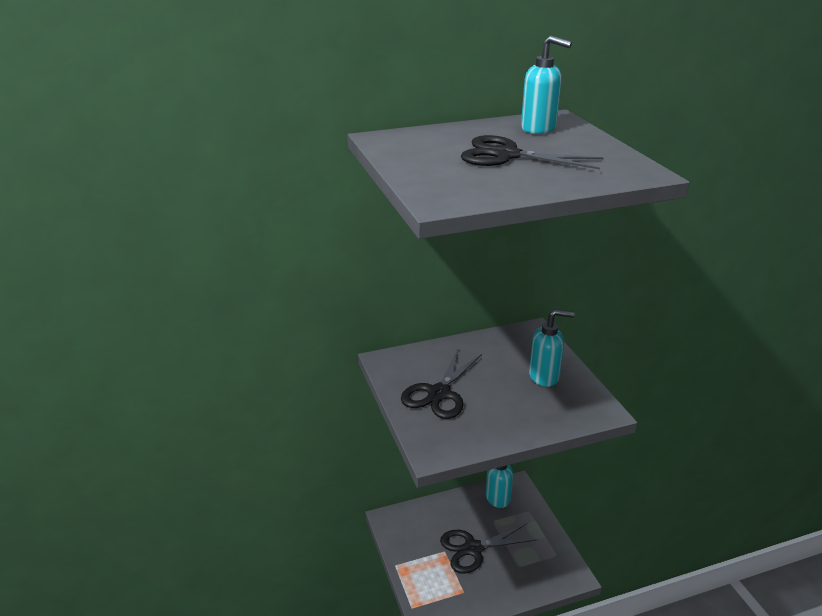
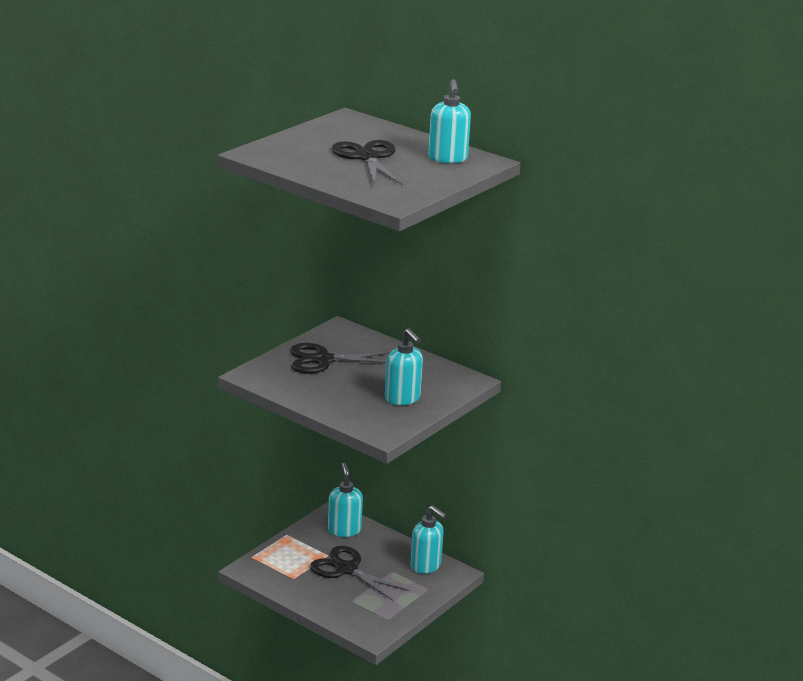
camera: 55 degrees right, 5 degrees down
(416, 523) = (344, 530): none -> turquoise soap dispenser

